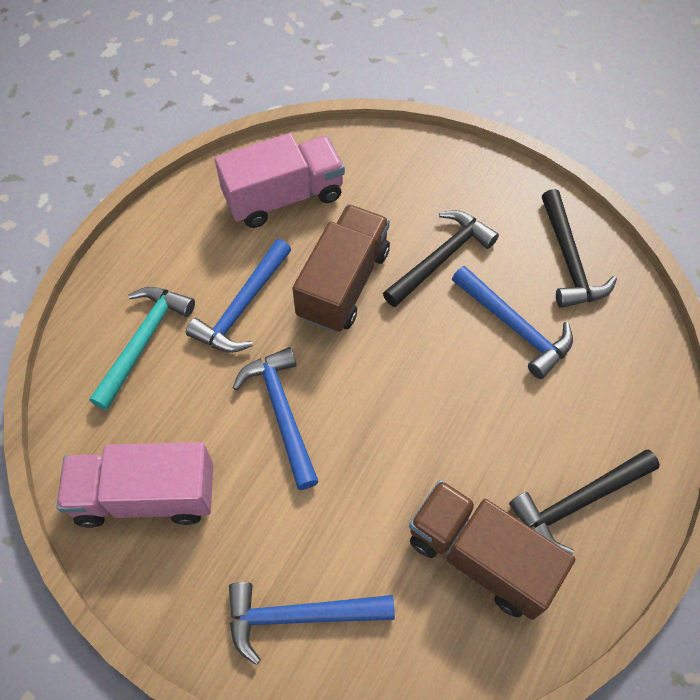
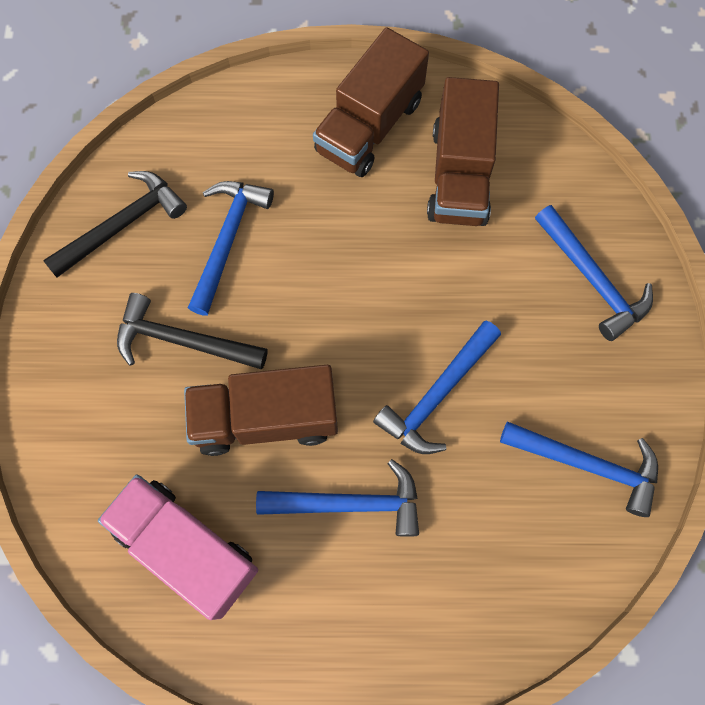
camera: 120 degrees left, 10 degrees up
(144, 341) = (447, 579): turquoise hammer -> none
(146, 495) = (588, 465): pink truck -> blue hammer
(577, 502) = (369, 126): black hammer -> brown truck

